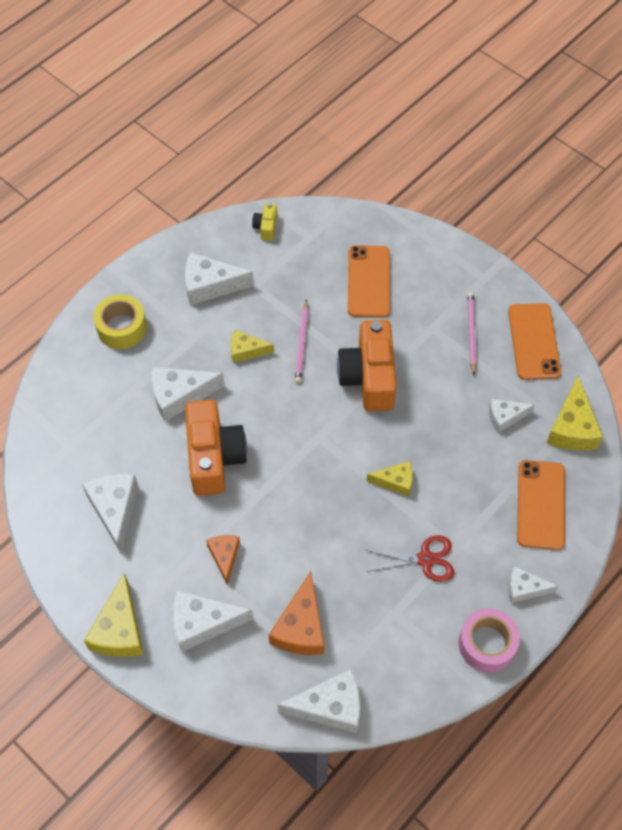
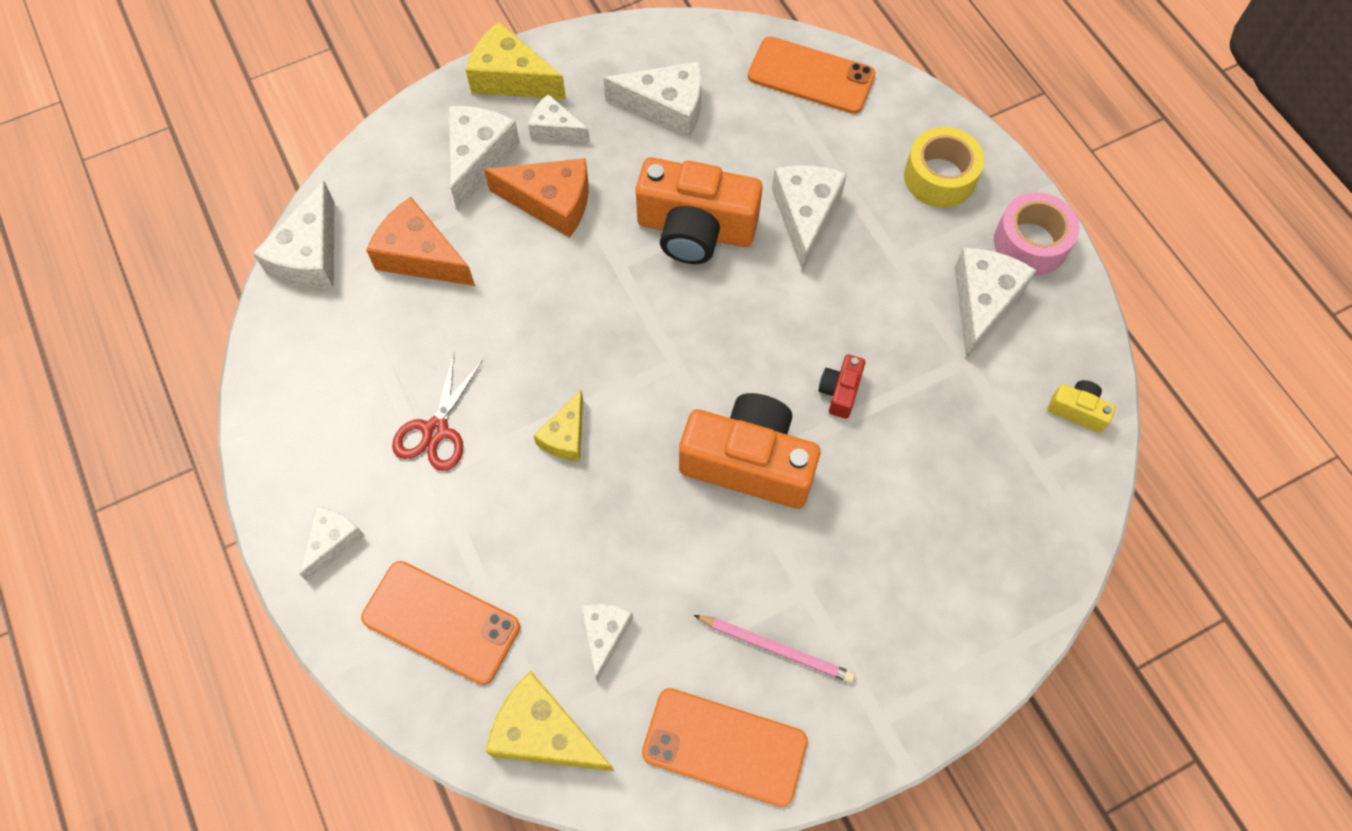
camera: 110 degrees right, 5 degrees up
(158, 579) = (555, 128): none -> white cheese
(224, 556) = (551, 203): orange cheese -> orange cheese, size x1.63
(246, 350) = (851, 315): yellow cheese -> none
(302, 343) = (840, 391): pink pencil -> red camera
(369, 281) = (926, 526): orange phone -> orange phone (811, 76)
(487, 644) = (286, 460): pink tape -> pink tape (1030, 243)

